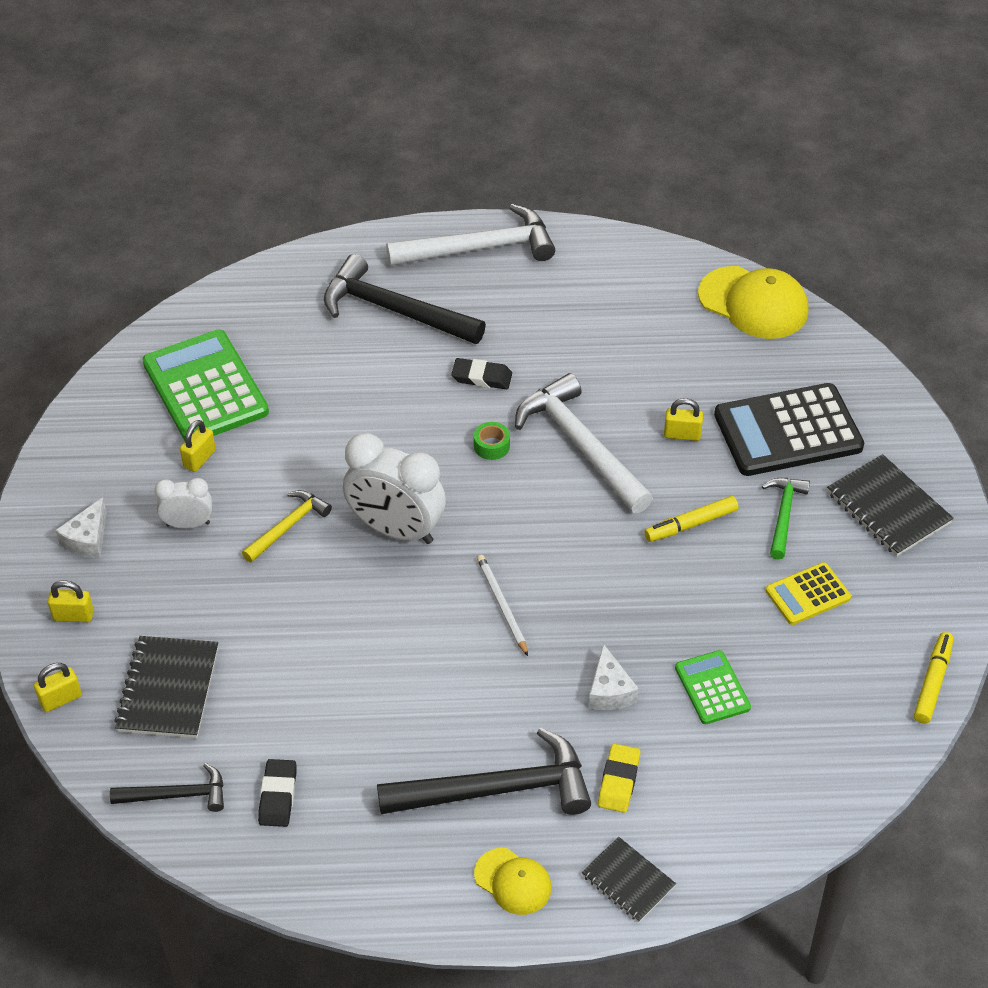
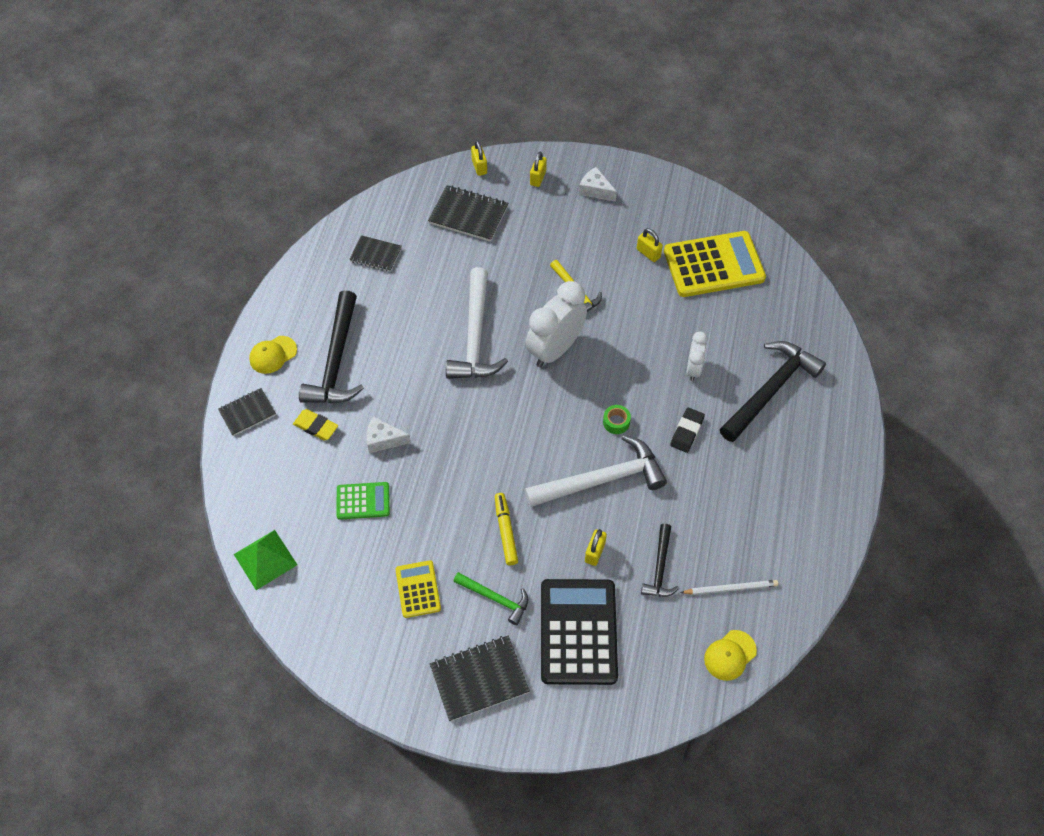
camera: 105 degrees right, 10 degrees up
(177, 795) = (394, 210): black hammer -> black hammer (660, 568)
(188, 524) = (593, 240): white clock -> white clock (693, 369)
(205, 388) = (714, 265): green calculator -> yellow calculator
(278, 796) = (375, 255): black eraser -> black notebook
(481, 248) = (832, 464): white hammer -> white hammer (475, 337)
(502, 605) = (472, 395): white pencil -> white pencil (731, 588)
(753, 303) = (730, 655): yellow cap -> yellow cap, size x0.56
(845, 776) = (265, 559): none -> green pyramid
(932, 682) = (314, 646): yellow marker -> none

